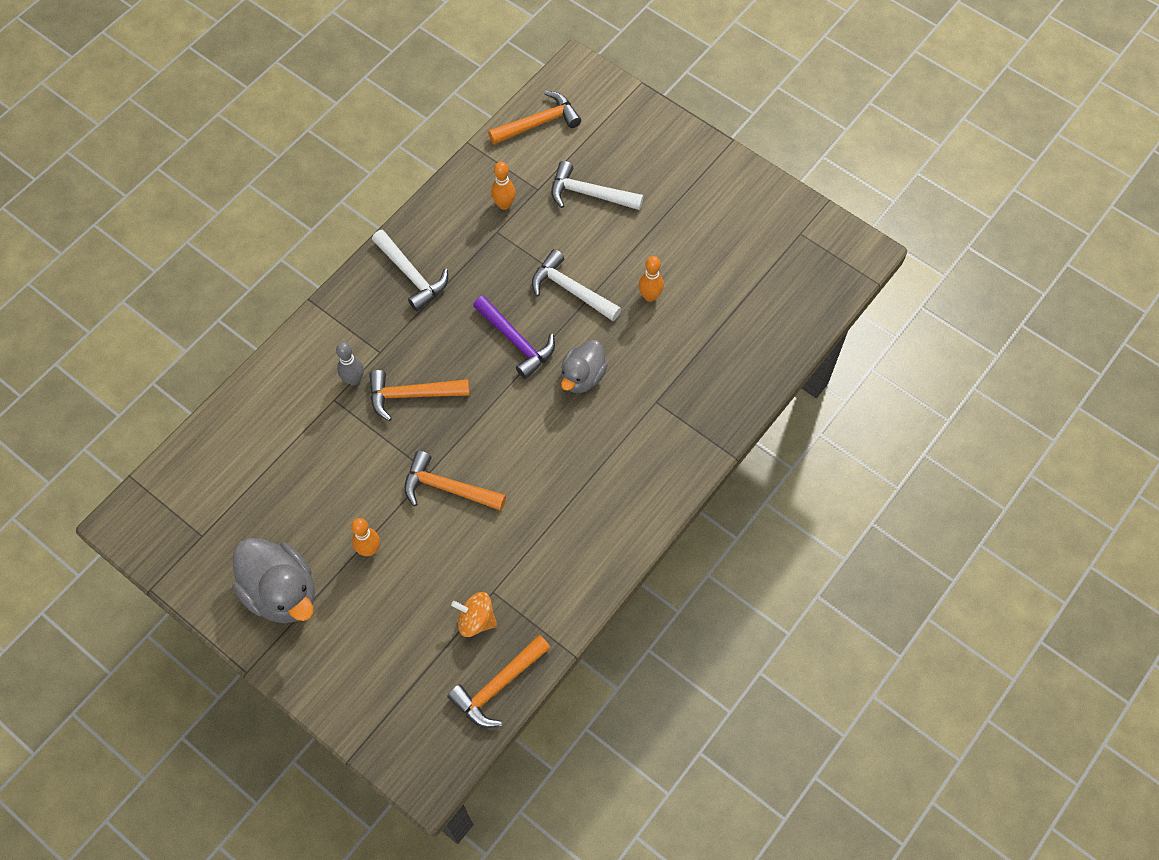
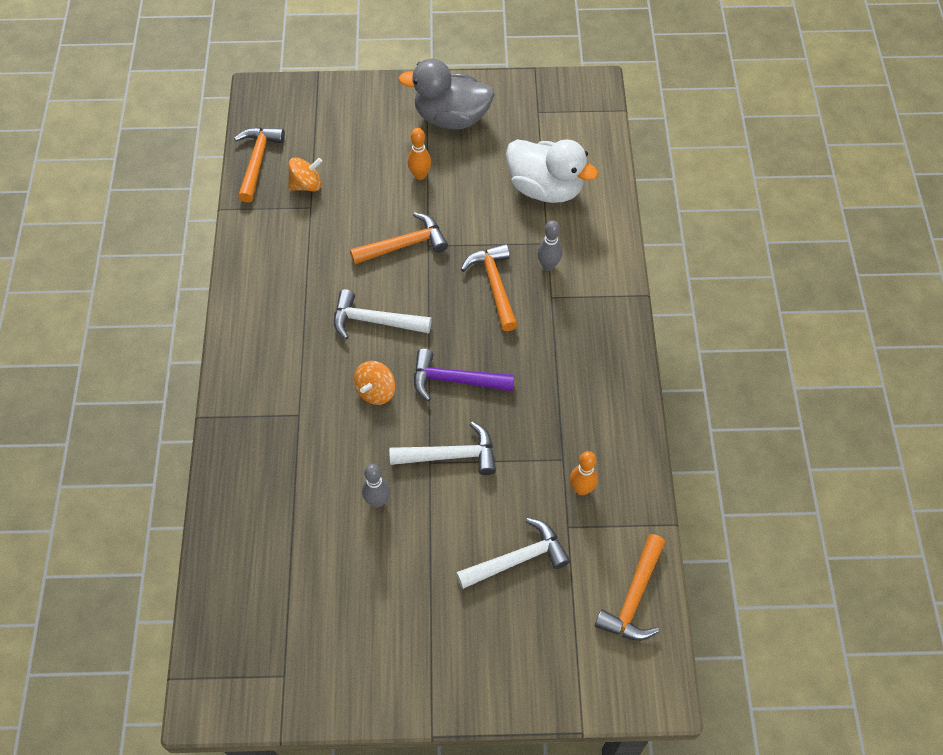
camera: 140 degrees right, 5 degrees down
(281, 451) = (545, 188): none -> white duck
(411, 275) = (591, 370): white hammer -> white hammer (374, 321)
(412, 395) = (494, 285): orange hammer -> orange hammer turned 60 degrees counterclockwise
(582, 377) = (376, 391): grey duck -> orange spinning top
(650, 296) = (377, 501): orange bowling pin -> grey bowling pin

